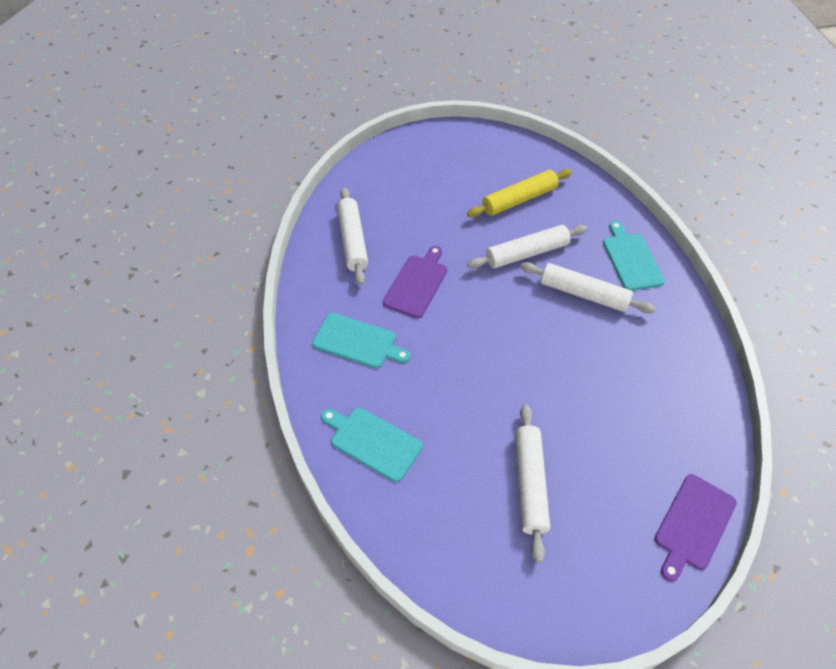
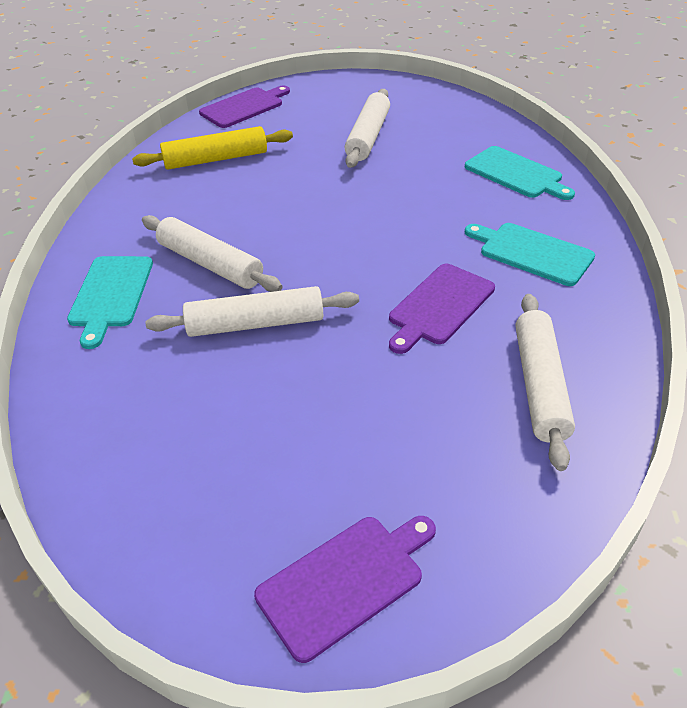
camera: 165 degrees left, 10 degrees down
(430, 149) = (345, 581): none -> purple cutting board
(519, 200) = (214, 414): yellow rolling pin -> yellow rolling pin (216, 159)

